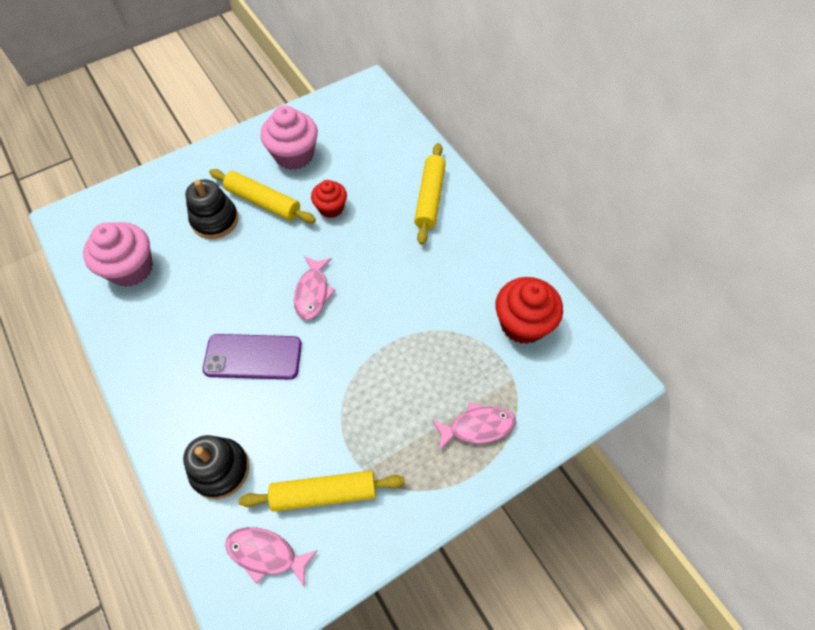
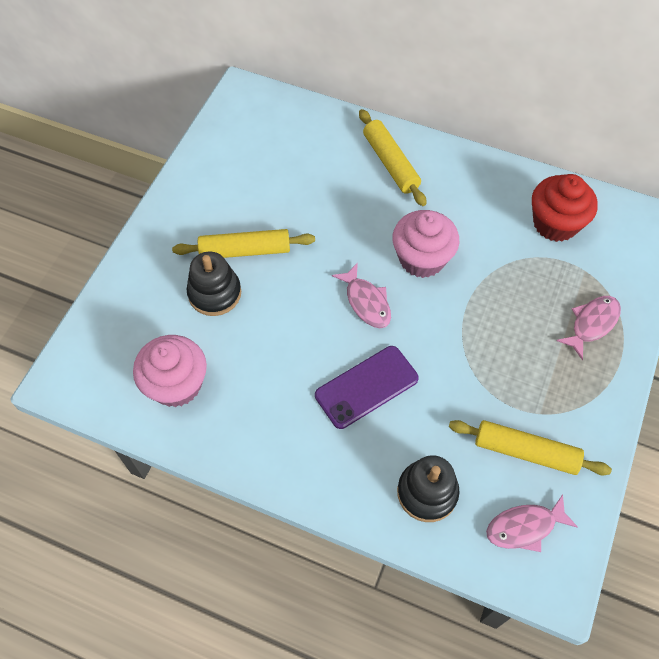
camera: 35 degrees left, 0 degrees up
(294, 155) = (232, 192): pink cupcake -> pink cupcake (422, 259)
(324, 493) = (525, 451): yellow rolling pin -> yellow rolling pin turned 60 degrees clockwise
(331, 208) = (313, 220): red cupcake -> none

